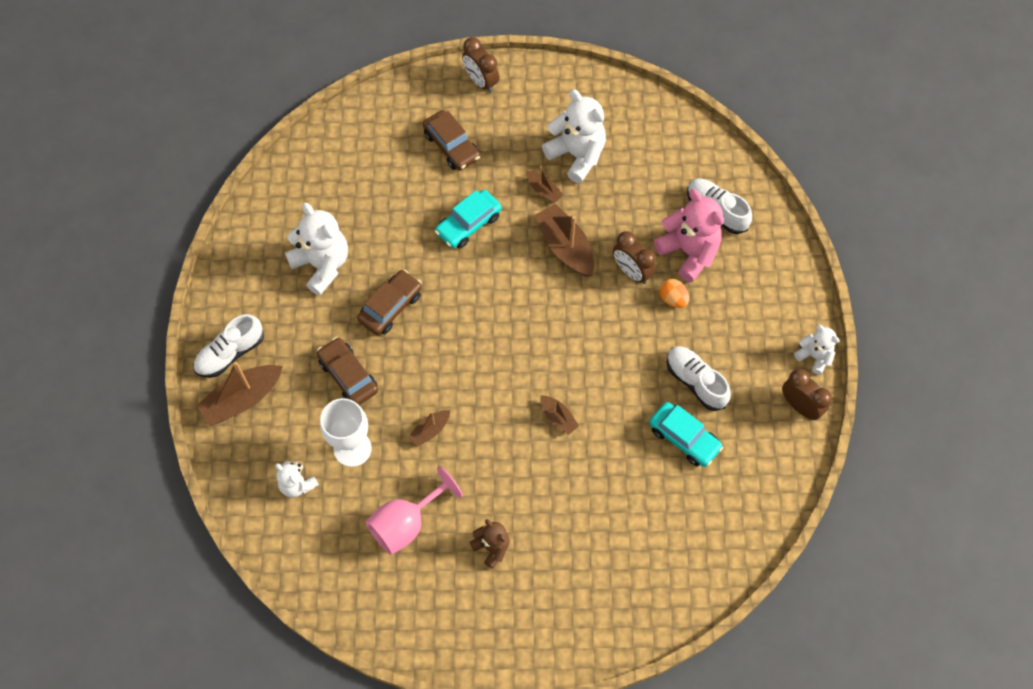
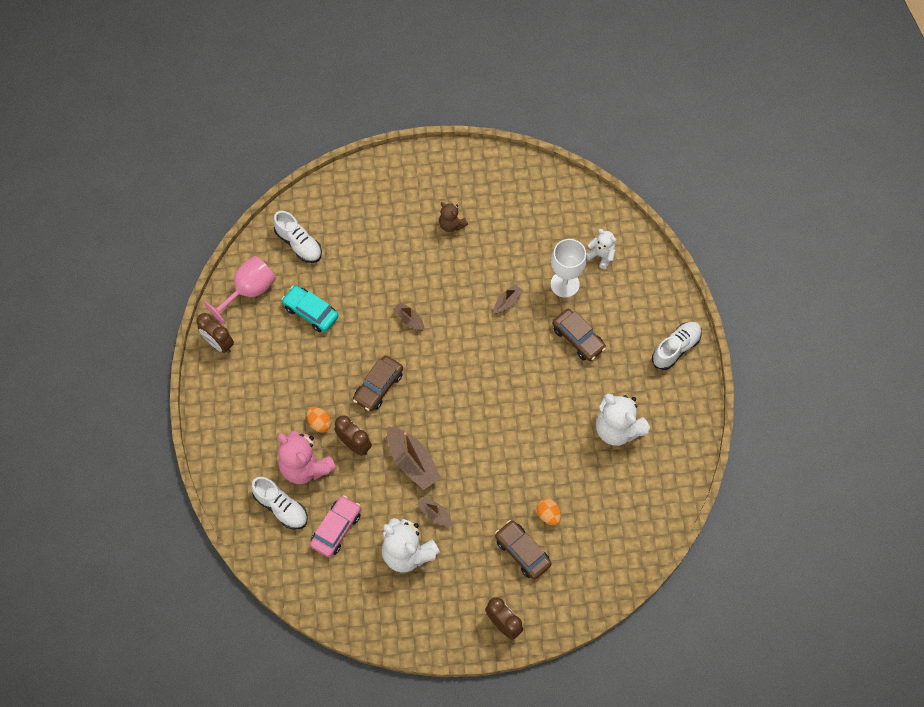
camera: 175 degrees right, 0 degrees up
(242, 399) = (657, 314): brown boat -> none
(390, 307) = (553, 397): brown car -> brown car (378, 387)
(406, 523) = (516, 235): pink goblet -> pink goblet (249, 291)
(418, 180) = (548, 515): none -> orange egg
(468, 224) = (498, 476): turquoise car -> none
(654, 184) = (336, 529): none -> pink car
(695, 381) = (301, 356): white shoe -> white shoe (299, 244)
(814, 356) = (204, 384): white teddy bear -> none

